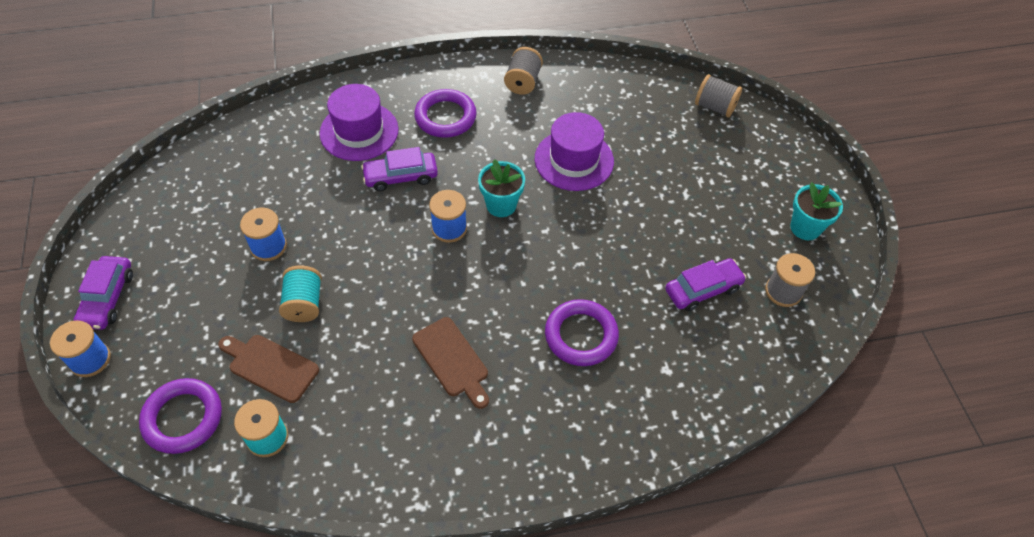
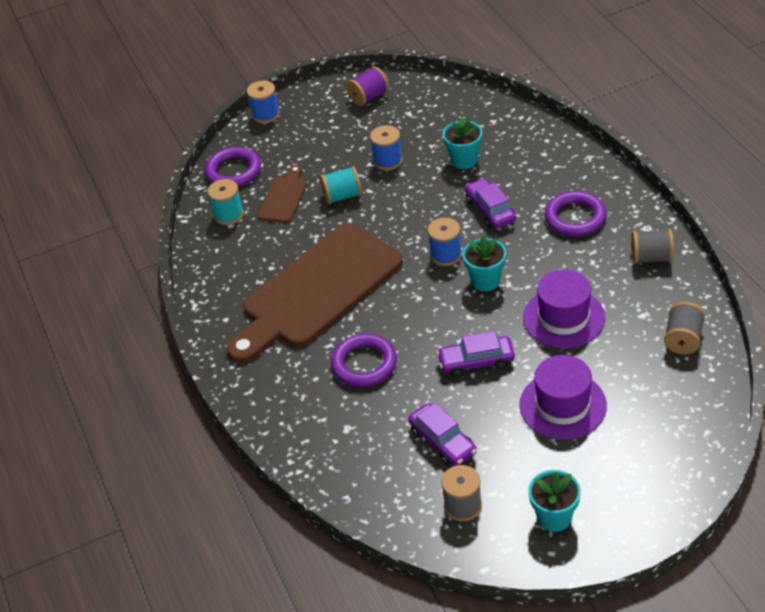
camera: 85 degrees right, 10 degrees down
(107, 298) = (315, 103): purple car -> purple car (476, 361)
(139, 240) = (369, 97): none -> purple spool
(310, 179) = (464, 160): none -> turquoise flower pot
(359, 131) = (530, 170): purple hat -> purple hat (562, 405)
(452, 360) = (317, 291): brown cutting board -> brown cutting board, size x2.30
(715, 107) = (699, 416): grey spool -> grey spool (683, 339)

